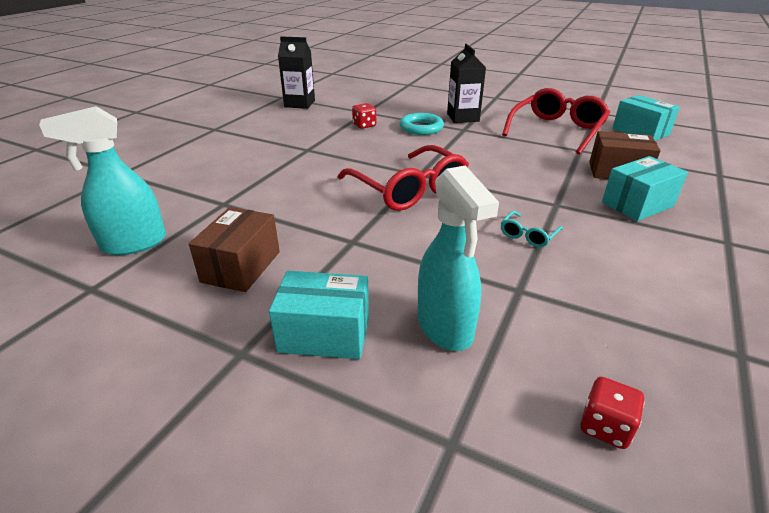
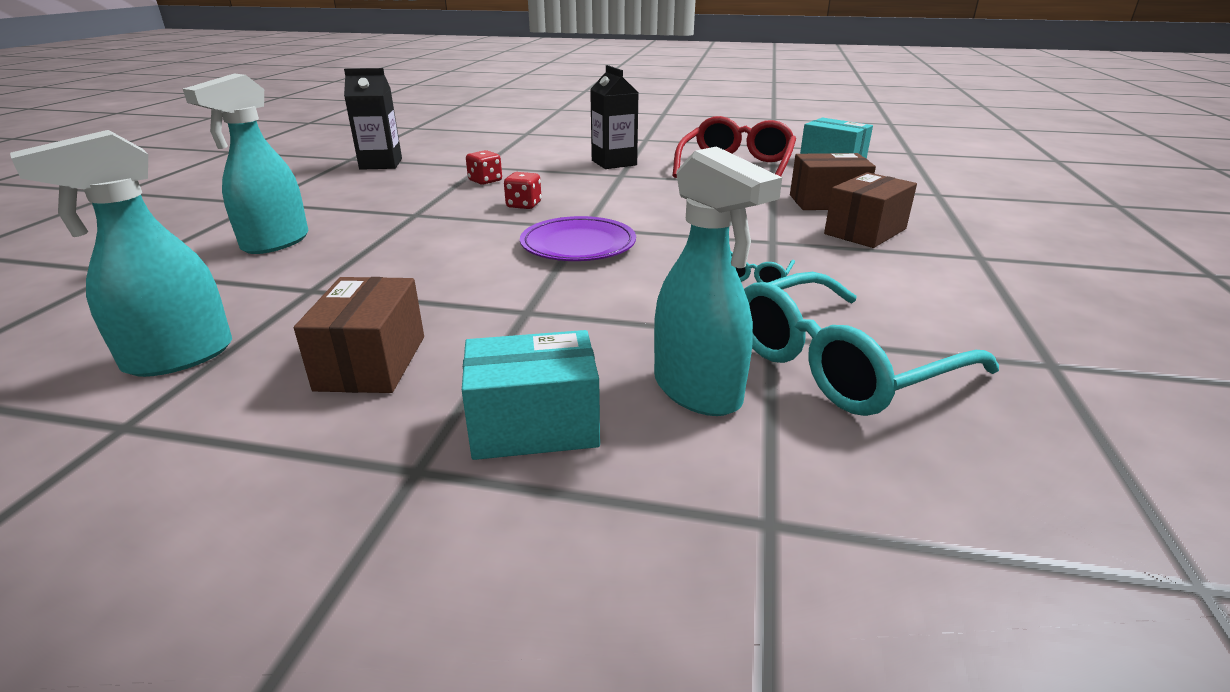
camera: 15 degrees left, 5 degrees down
(213, 163) = (275, 243): none -> turquoise spray bottle
(408, 189) = (578, 245): red glasses -> purple plate
(421, 128) = (564, 177): turquoise ring -> none
(562, 323) = (840, 364): none -> turquoise glasses
(605, 426) = (945, 465): red dice -> red dice (524, 205)
(637, 204) = (865, 231): turquoise box -> brown box

